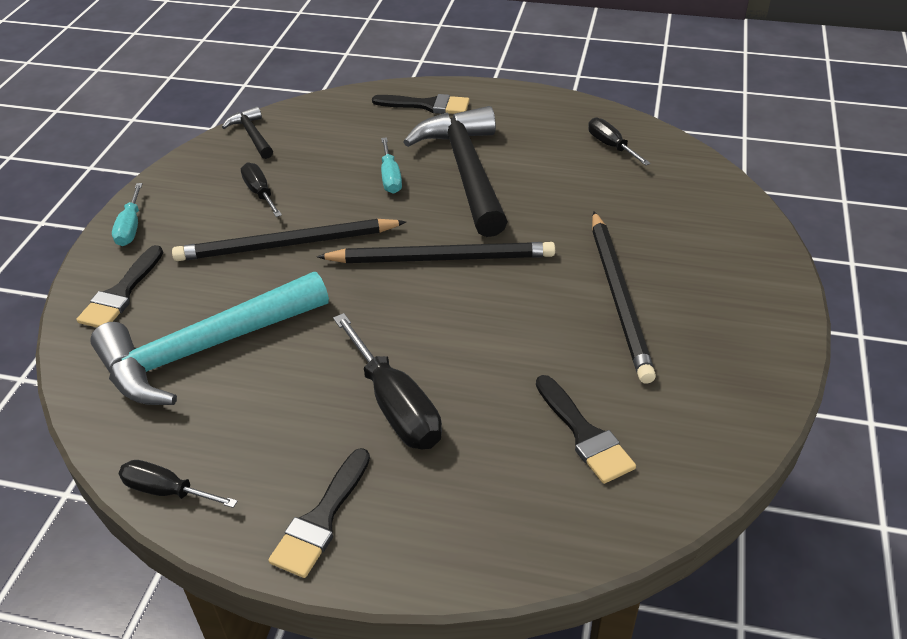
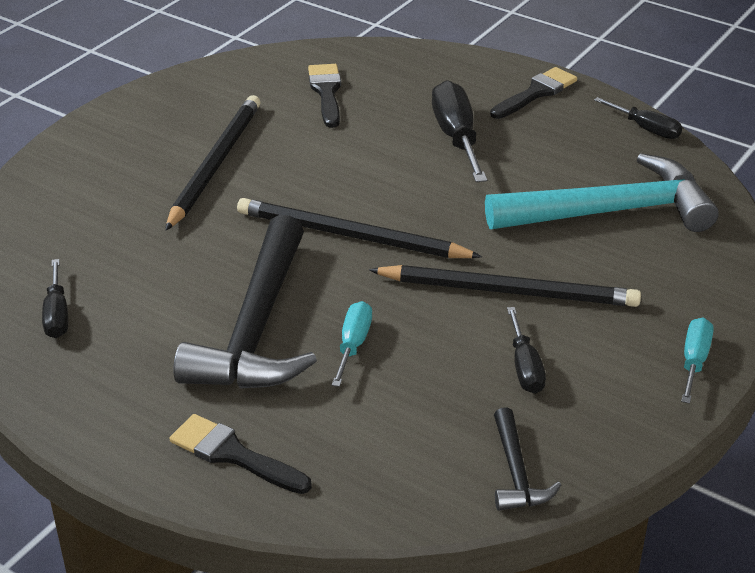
camera: 160 degrees left, 5 degrees down
(121, 293) = (697, 283): black brush -> none

